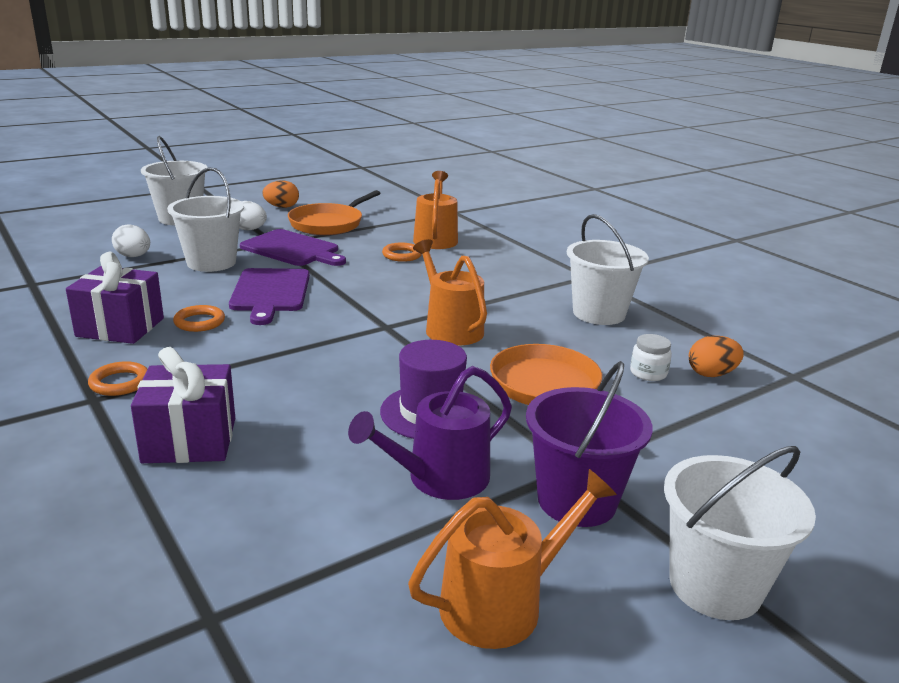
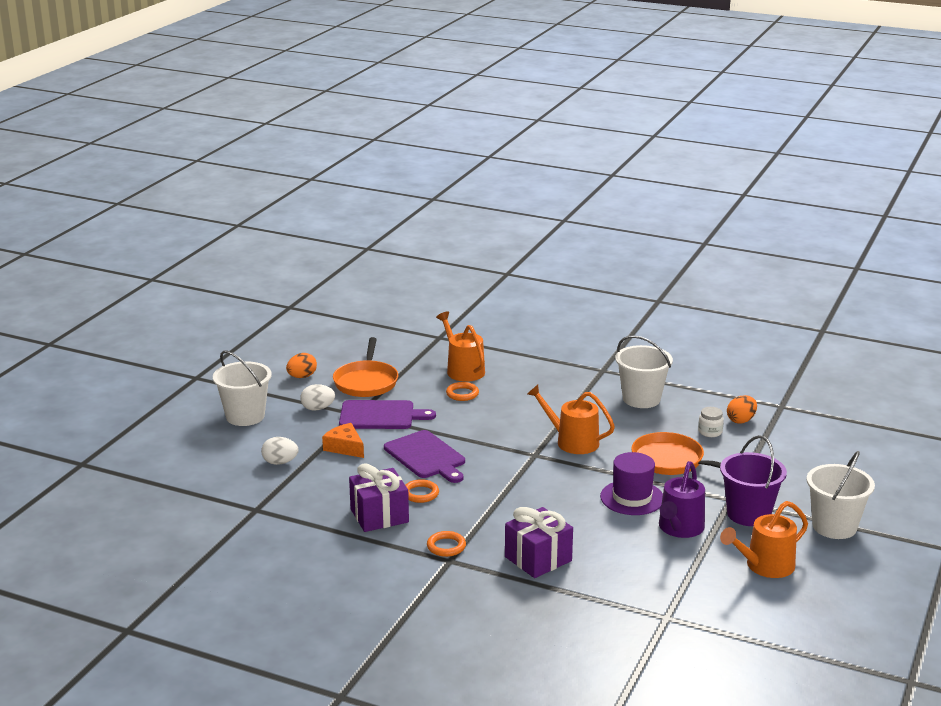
camera: 30 degrees left, 0 degrees up
(211, 262) = (345, 447): white bucket -> orange cheese
(501, 603) = (765, 566): orange watering can -> orange watering can turned 150 degrees counterclockwise

